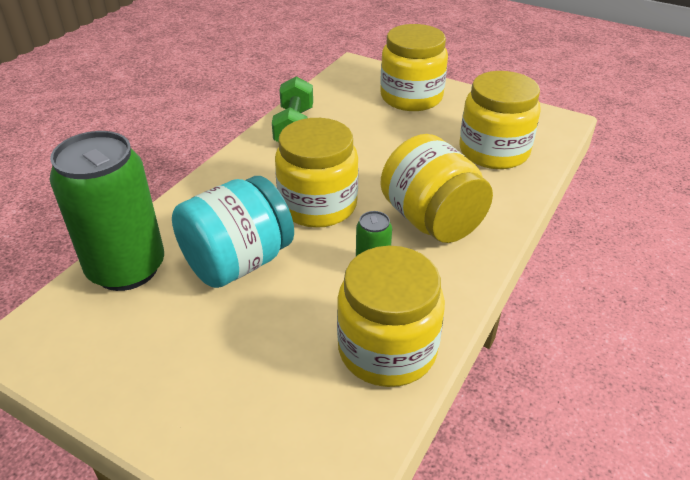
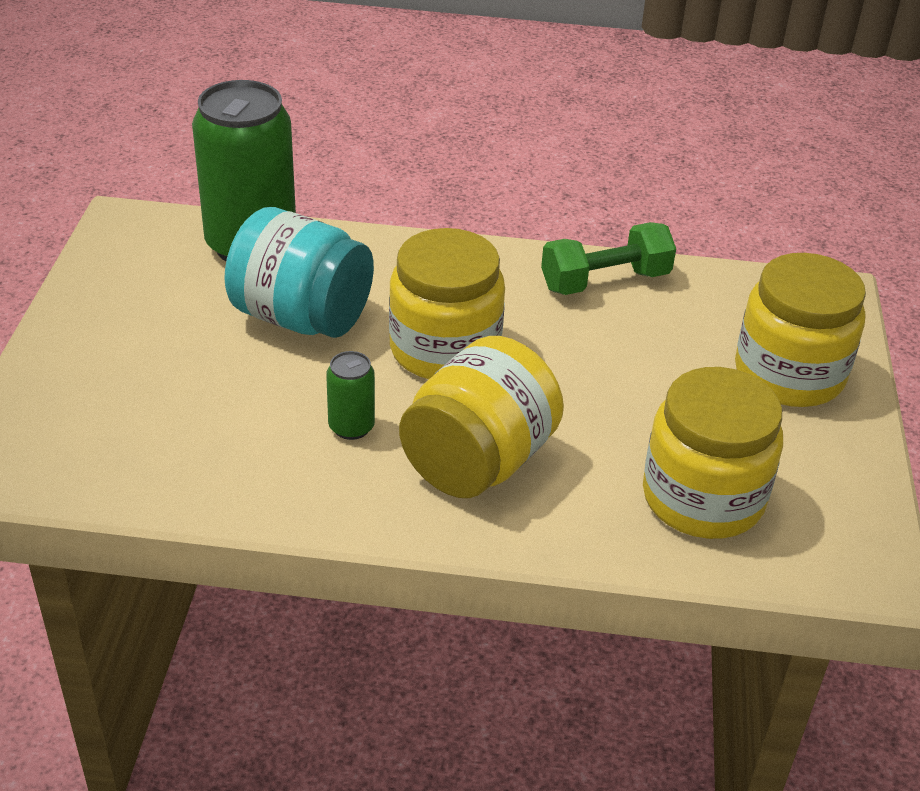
camera: 65 degrees right, 0 degrees up
(387, 349) = (216, 472): yellow jar -> none

